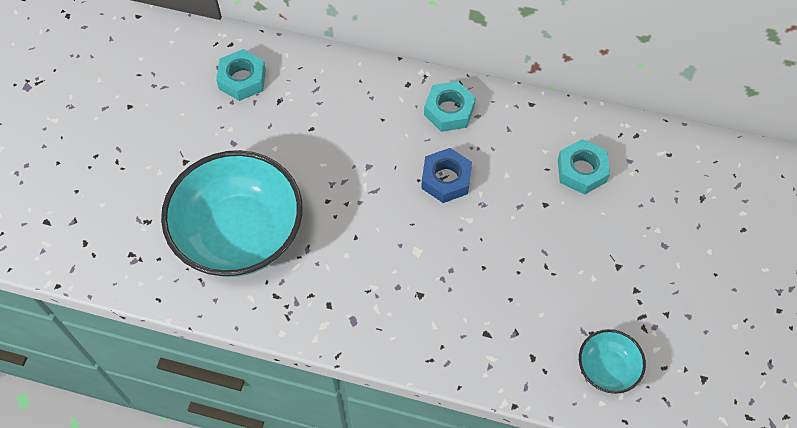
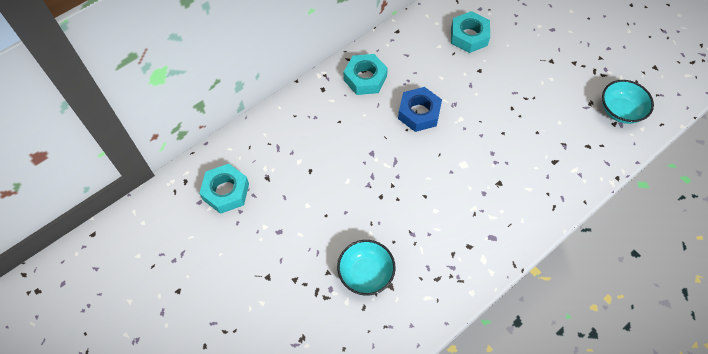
camera: 55 degrees left, 0 degrees up
(240, 234) = (366, 273): turquoise bowl -> turquoise bowl, size x0.45

